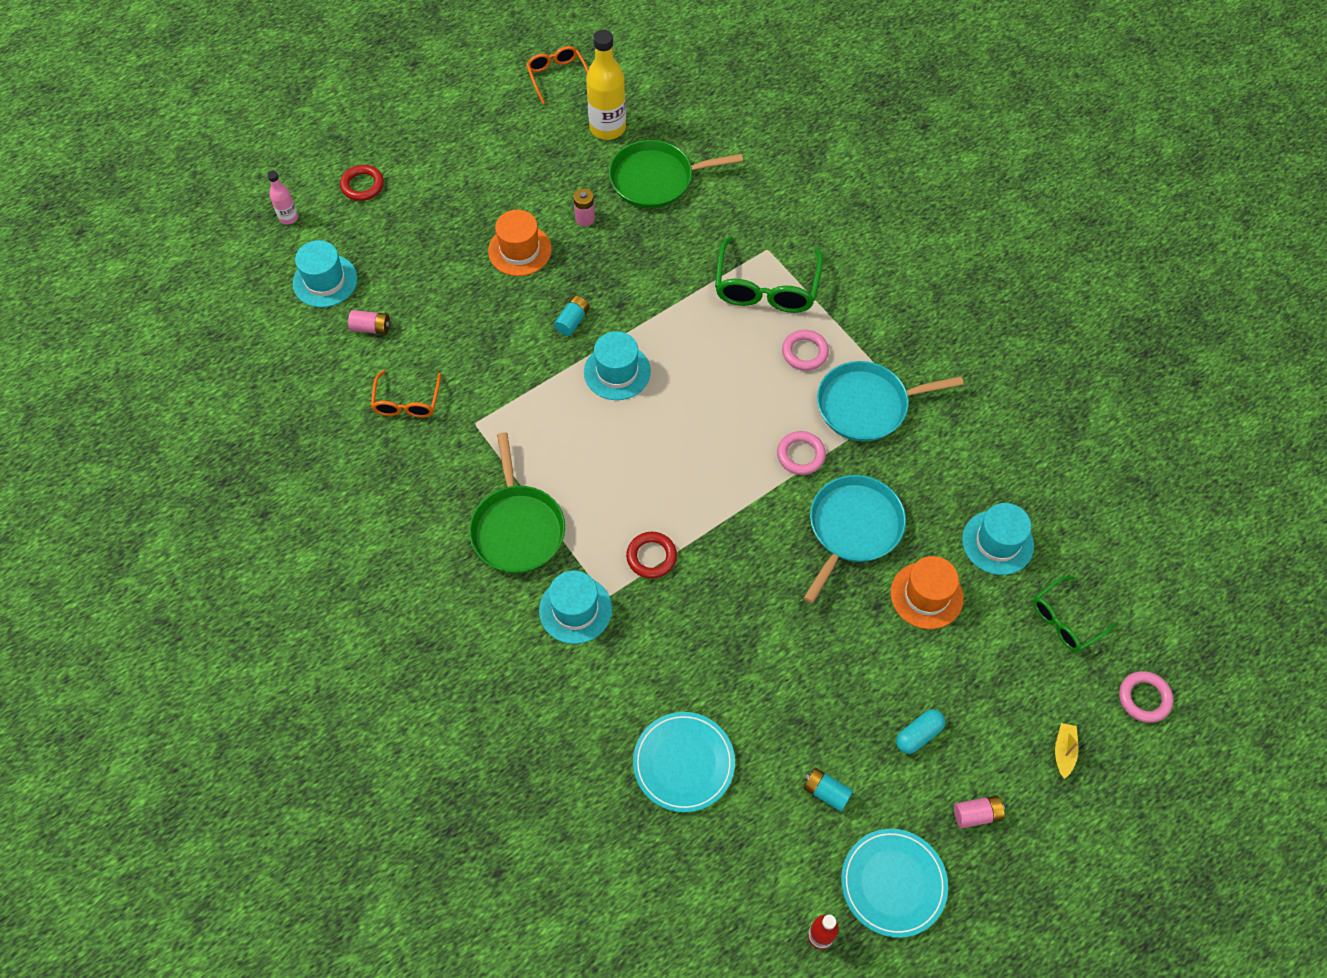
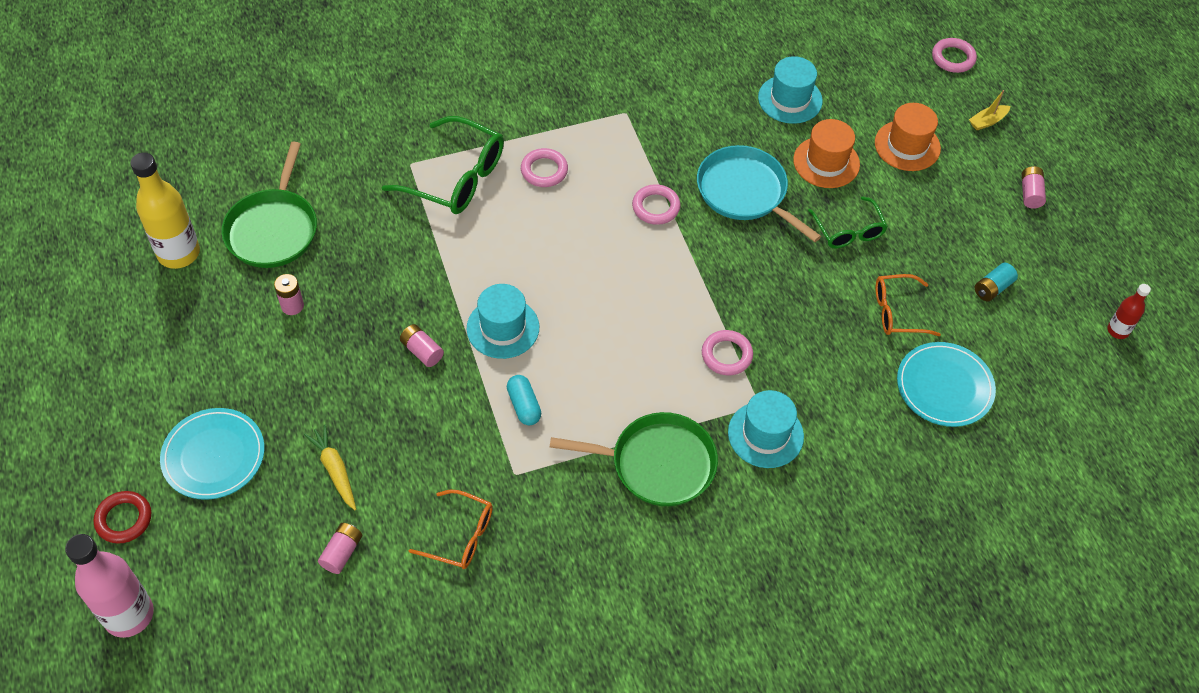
camera: 75 degrees left, 5 degrees down
(288, 217) = (129, 615): pink bottle -> pink bottle, size x1.94
(325, 281) = (249, 590): turquoise hat -> none
(441, 299) = (335, 470): none -> yellow carrot
(520, 250) = (305, 377): orange hat -> orange hat (907, 145)
(557, 77) = (76, 281): orange glasses -> orange glasses (897, 312)
(572, 321) = (422, 351): turquoise battery -> pink battery
(651, 557) = (726, 355): red ring -> pink ring
(867, 405) = (621, 143): turquoise pan -> none
(893, 883) = (1079, 267): turquoise plate -> turquoise plate (213, 456)
(918, 735) = (953, 209): turquoise capsule -> turquoise capsule (524, 405)
(1063, 752) = (987, 121): yellow boat -> yellow boat turned 60 degrees counterclockwise
(1066, 620) = (874, 81): green glasses -> green glasses (848, 230)

